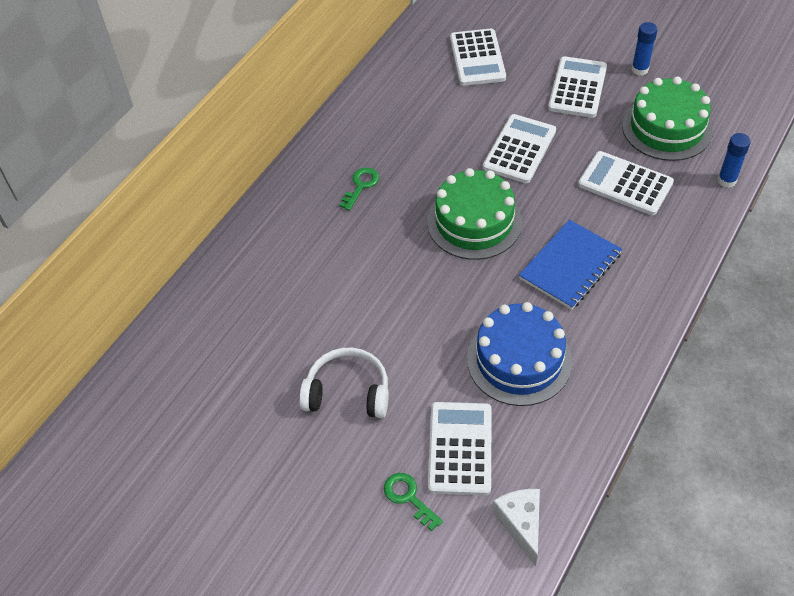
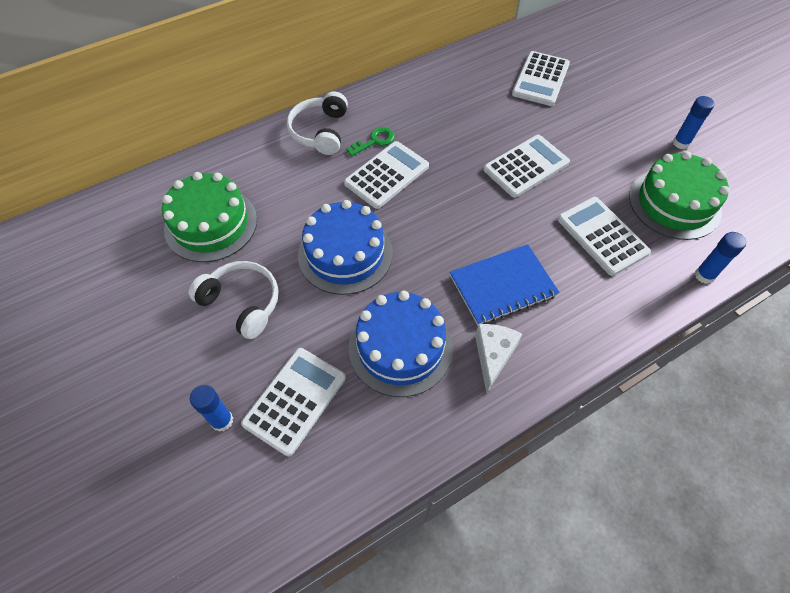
camera: 25 degrees right, 5 degrees up
(299, 199) = (320, 131): none -> white headphones
(408, 497) = (222, 421): green key -> blue glue stick
(411, 303) = (345, 254): none -> blue cake
(474, 222) = (445, 210): green cake -> green cake (211, 224)
(521, 524) = (296, 501): white cheese -> white cheese (493, 356)
(577, 88) = (612, 136): white calculator -> white calculator (387, 175)

